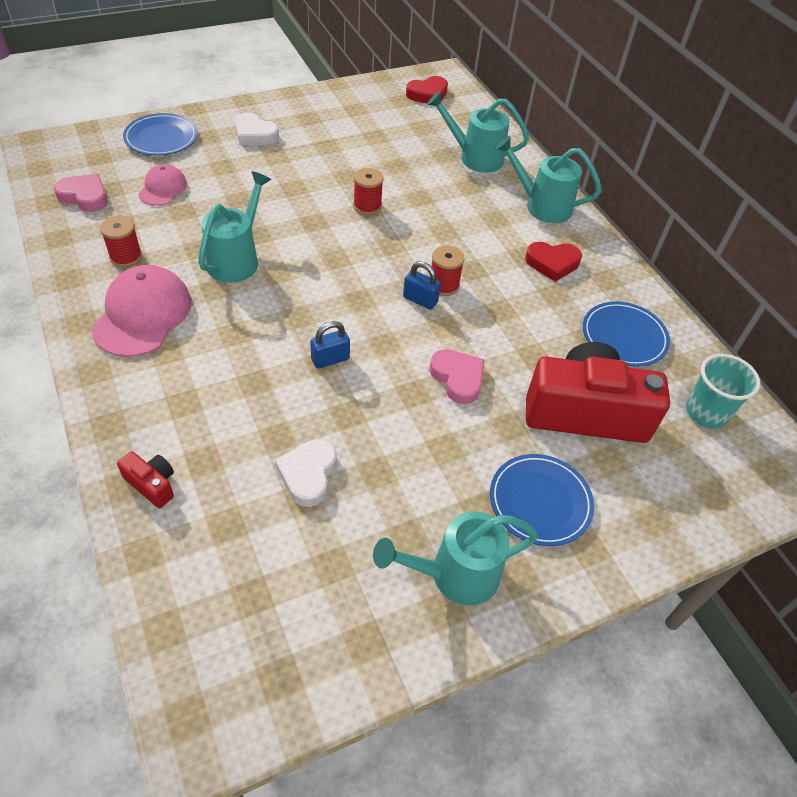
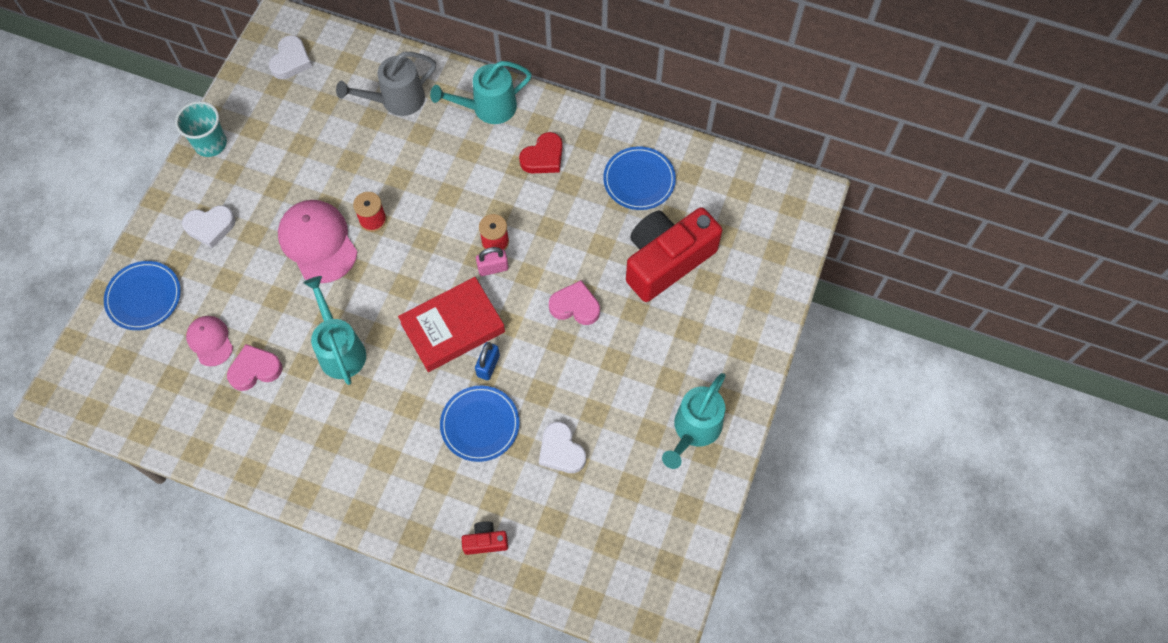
camera: 40 degrees left, 15 degrees up
(85, 196) = (164, 402): pink heart -> pink heart (255, 370)
(126, 257) = (264, 420): red spool -> none
(143, 315) = (335, 449): pink cap -> pink cap (318, 242)
(337, 312) = (453, 327): none -> red book
(420, 300) = (493, 268): blue padlock -> pink padlock
(428, 94) = (291, 61): red heart -> white heart
(474, 157) = (396, 100): turquoise watering can -> grey watering can
(540, 501) = (695, 345): blue plate -> blue plate (480, 424)
(706, 412) = (729, 196): turquoise cup -> turquoise cup (210, 144)

